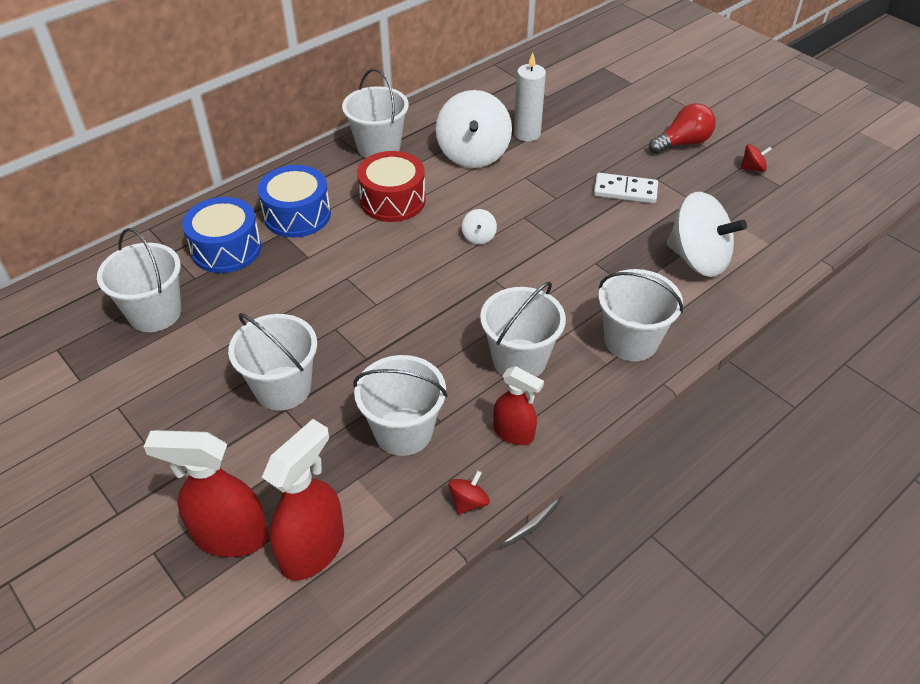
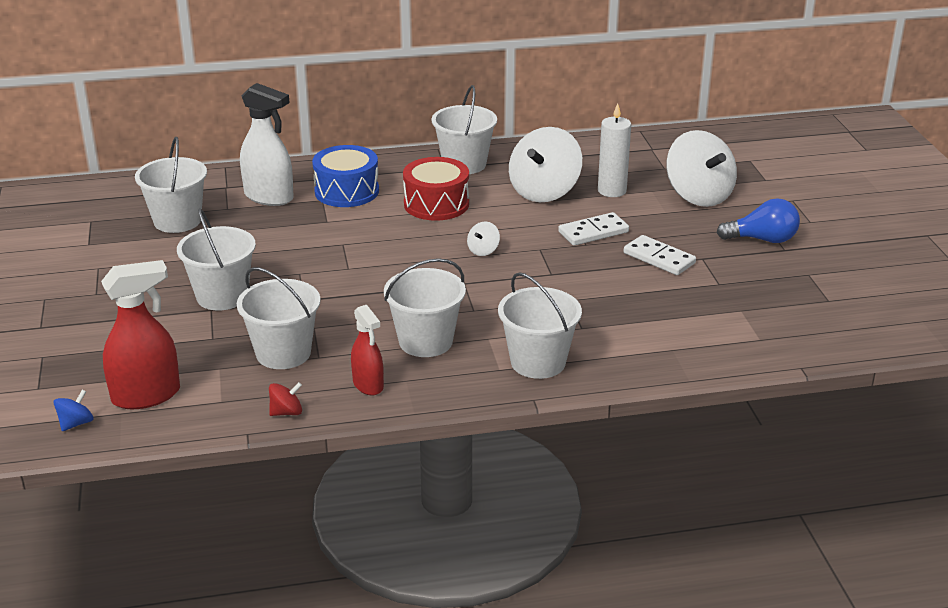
camera: 30 degrees right, 15 degrees down
(226, 249) = (269, 197): blue drum -> white spray bottle
(230, 536) = (99, 367): red spray bottle -> none
(268, 624) = (76, 423): none -> blue spinning top
(551, 183) = (593, 232): none -> white domino
(682, 143) = (762, 239): red light bulb -> blue light bulb
(698, 259) = (671, 327): white spinning top -> white spinning top (698, 195)
(752, 168) = (814, 279): red spinning top -> none

